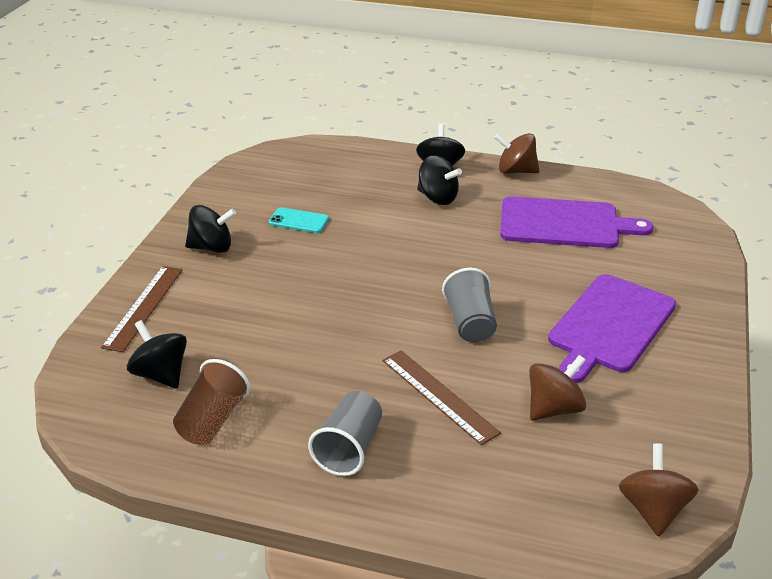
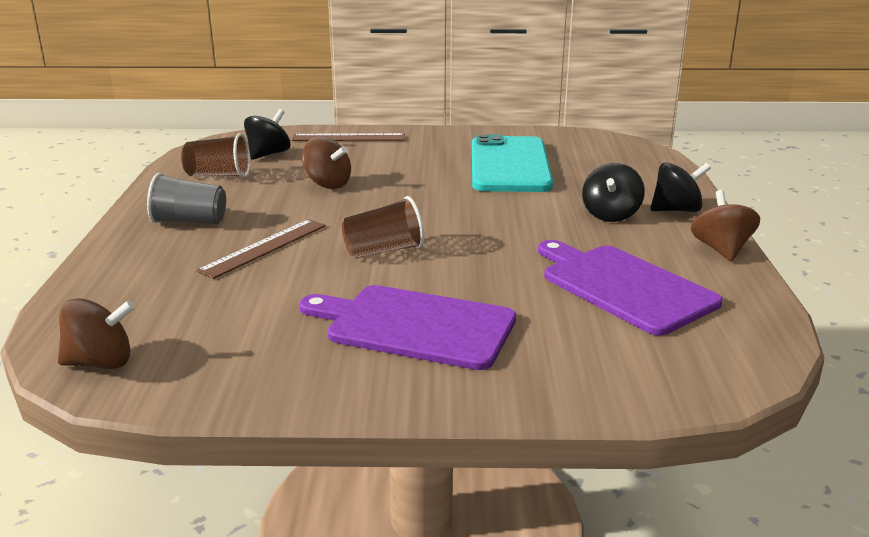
camera: 75 degrees right, 10 degrees down
(212, 247) = (443, 144): black spinning top -> none
(298, 221) = (510, 165): turquoise phone -> turquoise phone, size x2.48
(470, 323) = (384, 251): grey cup -> brown cup
(554, 408) = (255, 302): brown spinning top -> brown spinning top (327, 184)
(564, 223) = (623, 287): purple cutting board -> purple cutting board turned 150 degrees clockwise

